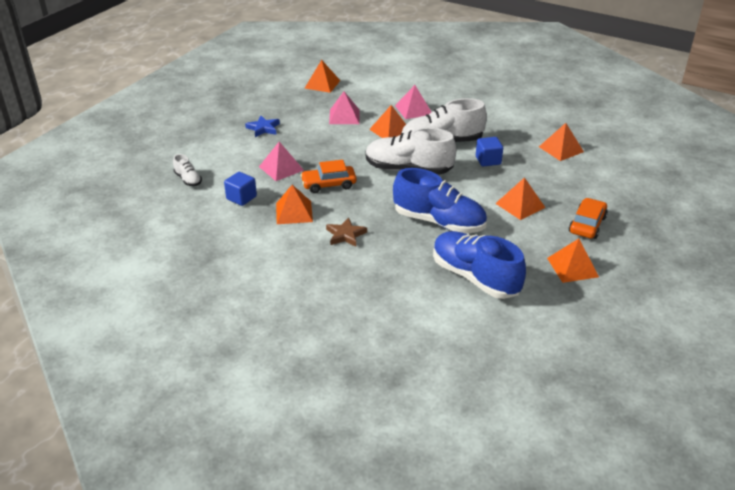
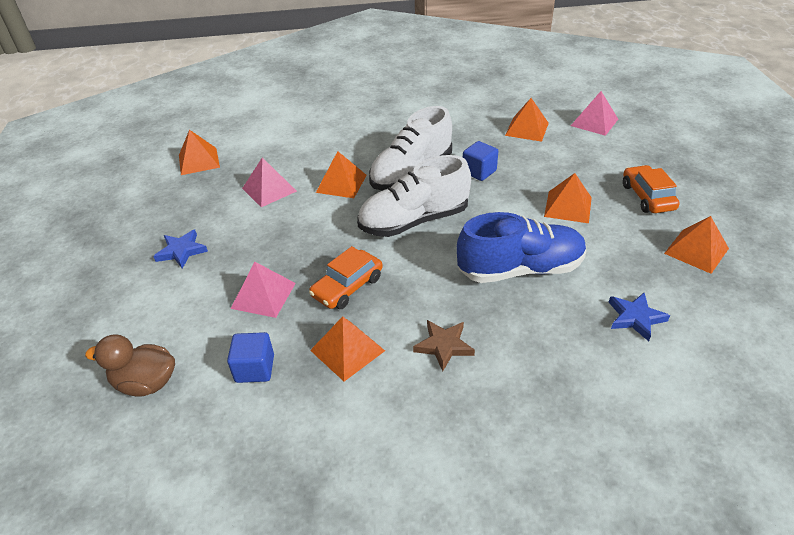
camera: 35 degrees left, 5 degrees up
(188, 179) = (146, 383): white shoe -> brown duck
(413, 110) = (338, 148): pink pyramid -> pink pyramid (594, 122)
(475, 277) = (635, 318): blue shoe -> blue star

